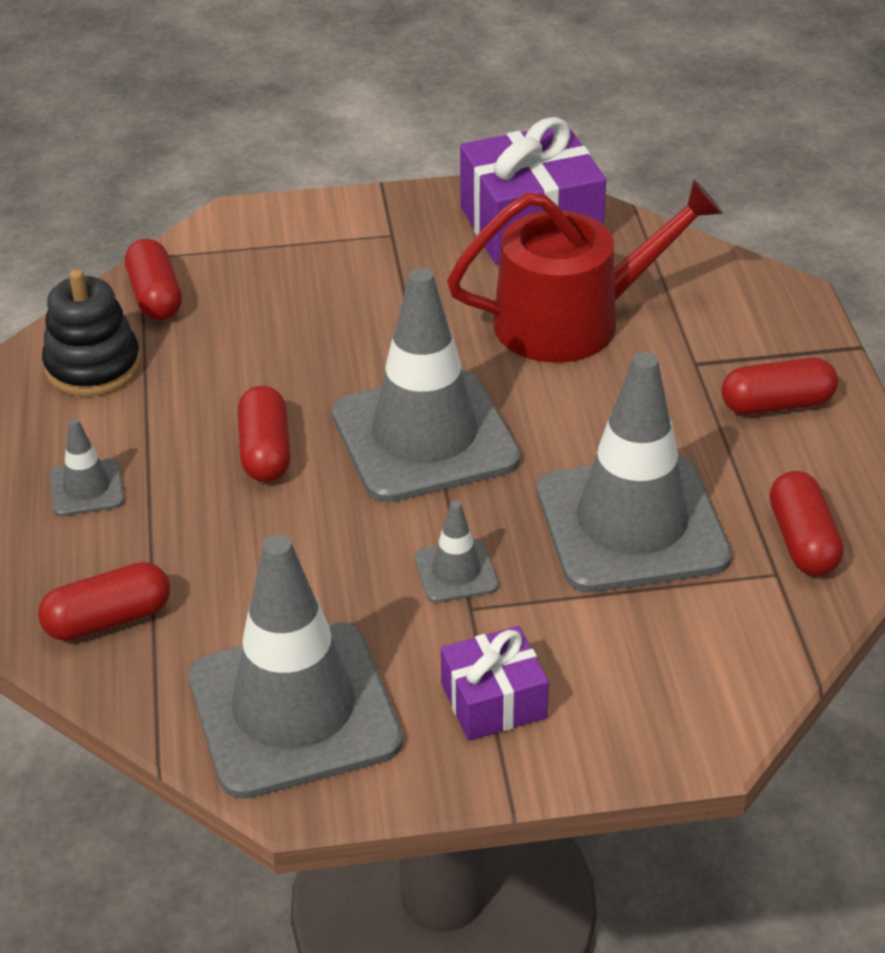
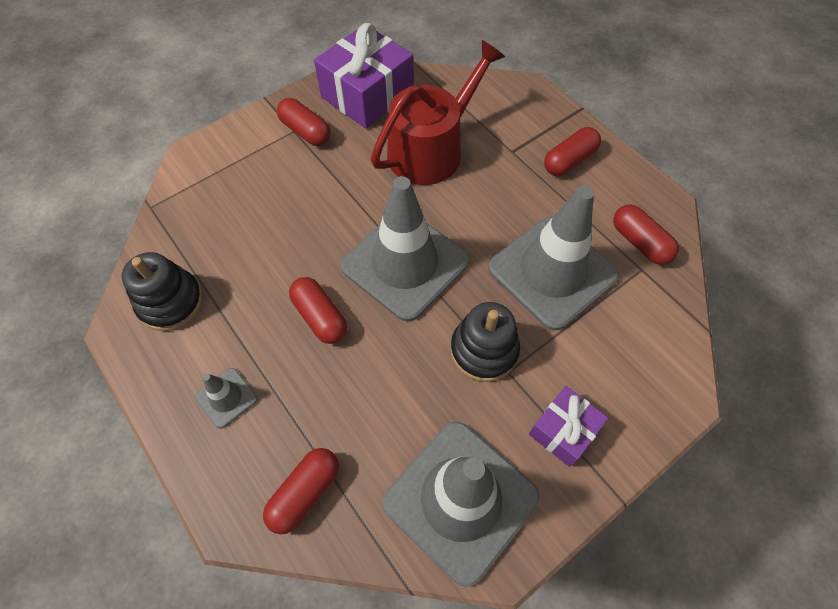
camera: 30 degrees left, 20 degrees up
(155, 296) = (178, 232): red capsule -> red capsule (306, 131)
(456, 572) = (484, 350): grey traffic cone -> black stacking toy

